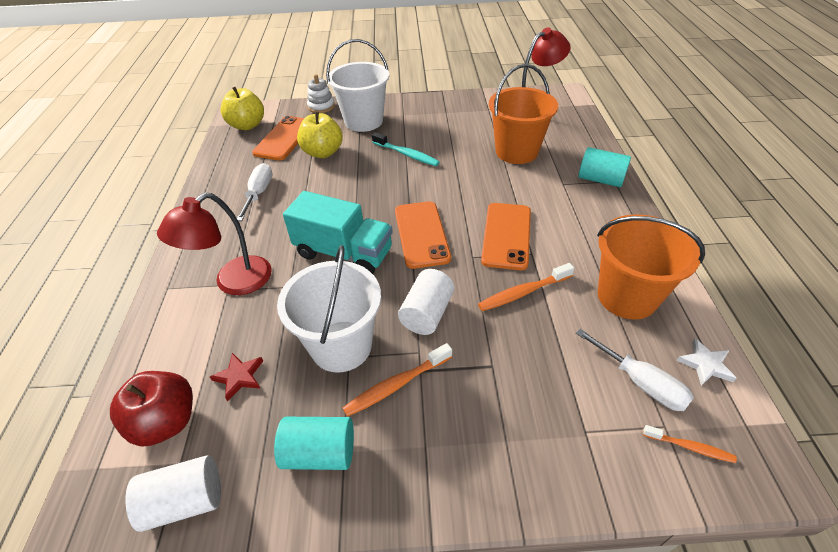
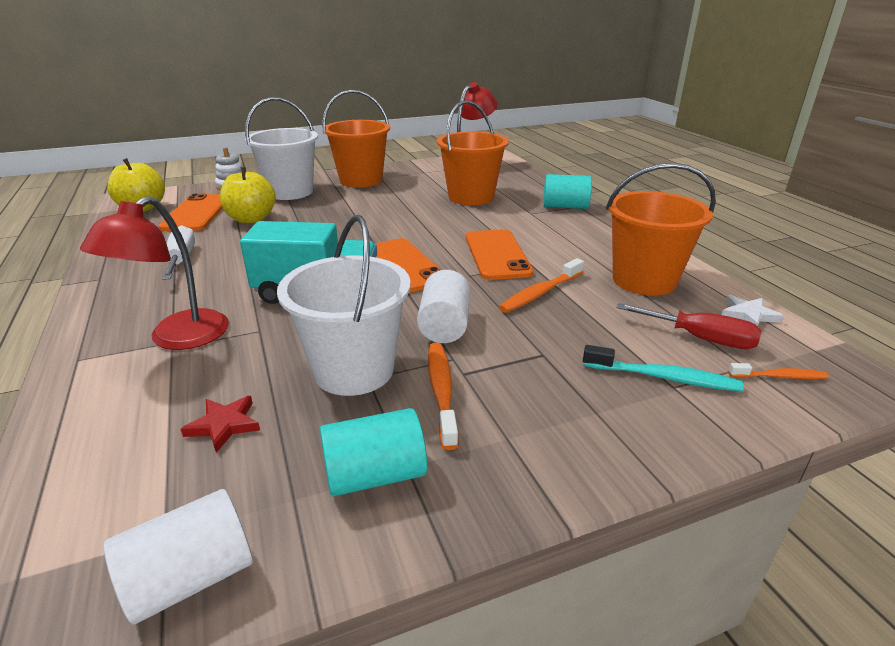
camera: 20 degrees left, 15 degrees down
(166, 422) = (125, 495): red apple -> none
(396, 385) = (441, 391): orange toothbrush -> orange toothbrush turned 135 degrees clockwise
(407, 154) = (353, 210): turquoise toothbrush -> turquoise toothbrush (663, 377)
(427, 113) = (361, 180): none -> orange bucket
(640, 382) = (700, 338): white screwdriver -> red screwdriver

